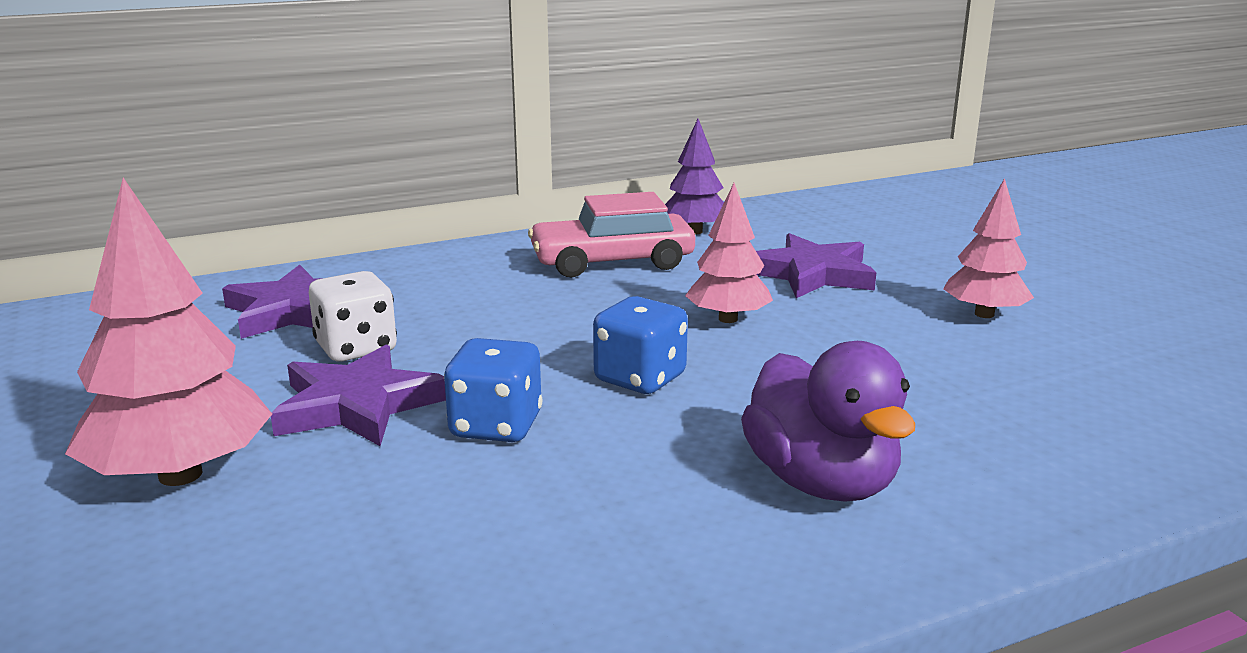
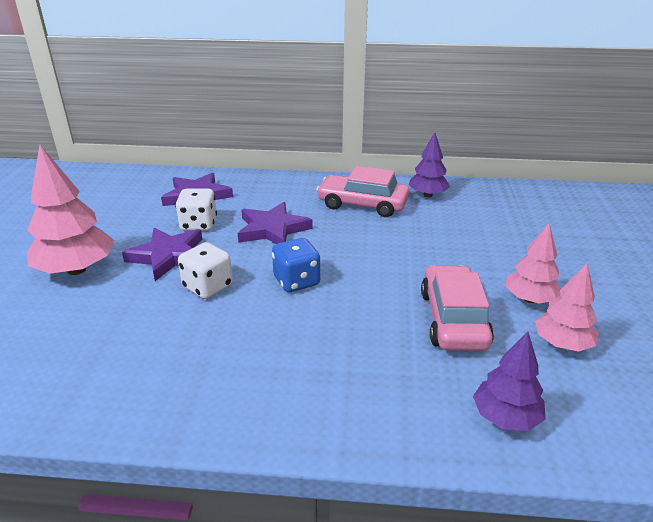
camera: 30 degrees right, 10 degrees up
(496, 426) = (208, 287): blue dice -> white dice
(727, 319) = (379, 258): pink tree -> pink tree (562, 344)
(811, 274) = (459, 241): purple star -> purple star (272, 229)
(821, 482) = (310, 373): purple duck -> none
(924, 361) = (453, 319): none -> pink car
(1128, 444) = (505, 417): none -> purple tree

